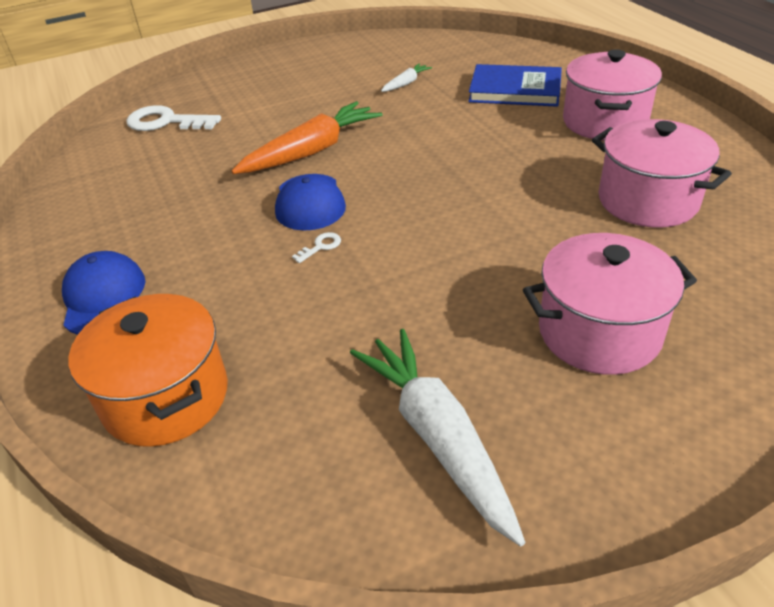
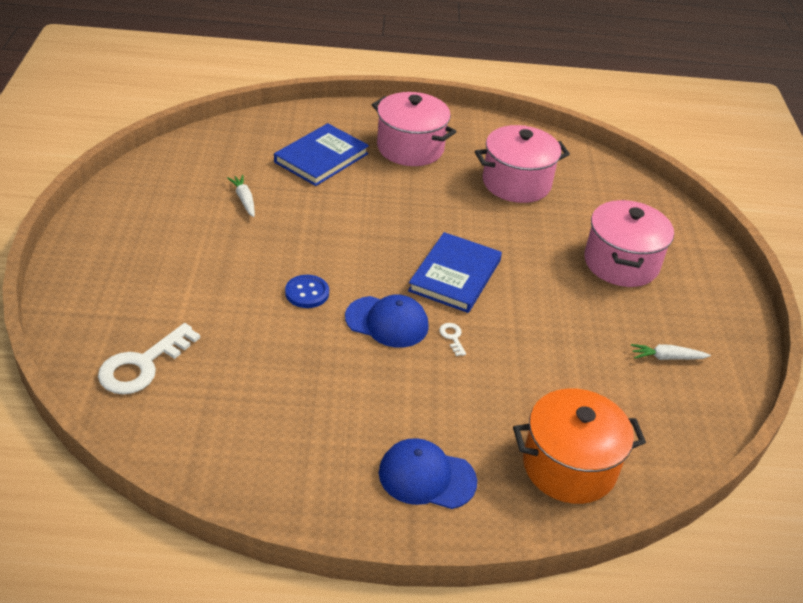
camera: 70 degrees left, 0 degrees up
(312, 151) = (307, 293): orange carrot -> blue button
(423, 216) = (455, 275): none -> blue book
(438, 437) = (667, 357): white carrot -> white carrot, size x0.47

